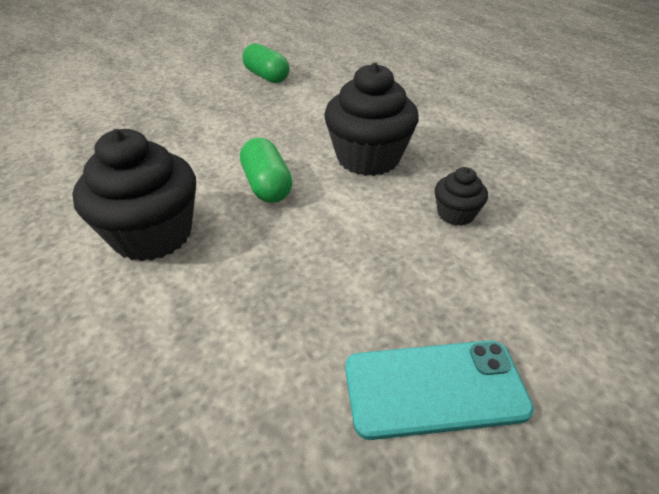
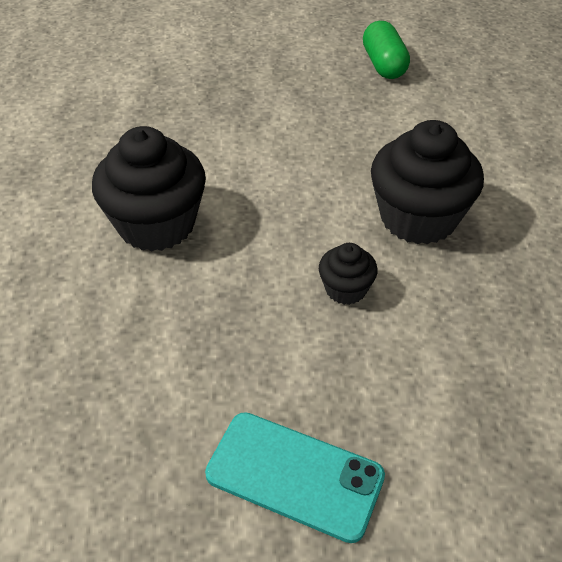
camera: 30 degrees right, 5 degrees up
(267, 185) = (289, 211): green capsule -> none
(455, 214) = (460, 323): black cupcake -> black cupcake (345, 289)

